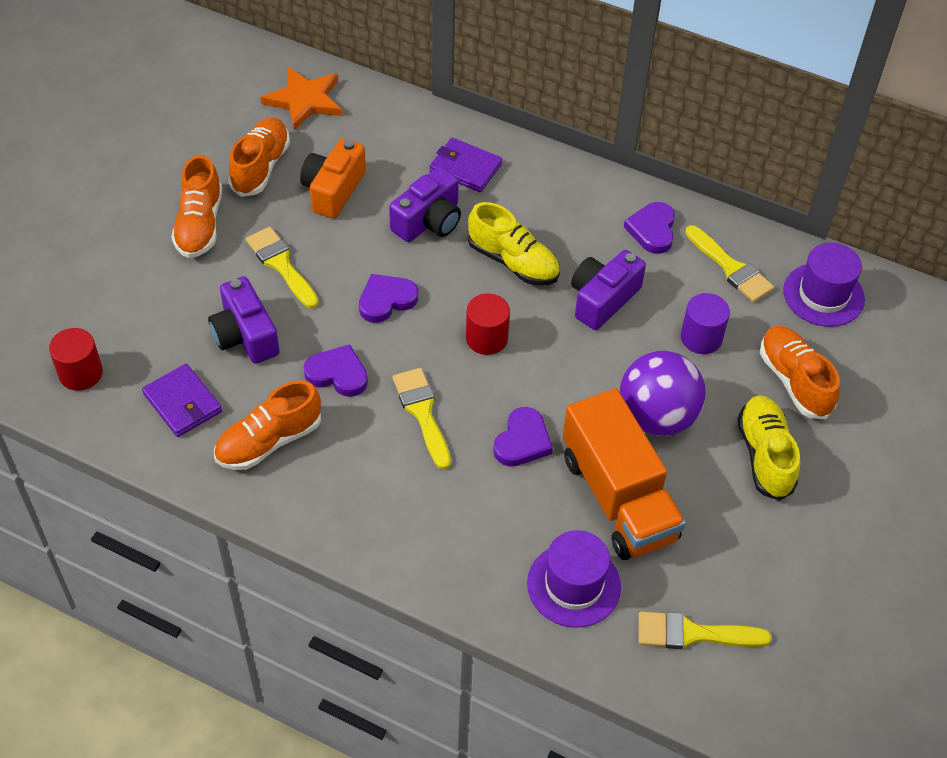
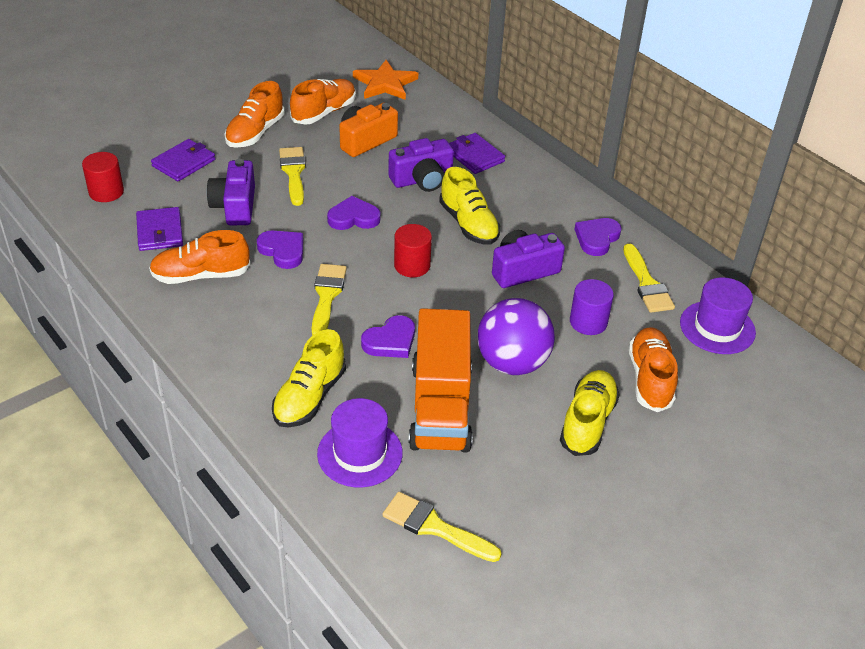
camera: 25 degrees right, 10 degrees down
(144, 298) = (184, 163): none -> purple wallet
(483, 542) = (309, 397): none -> yellow shoe

